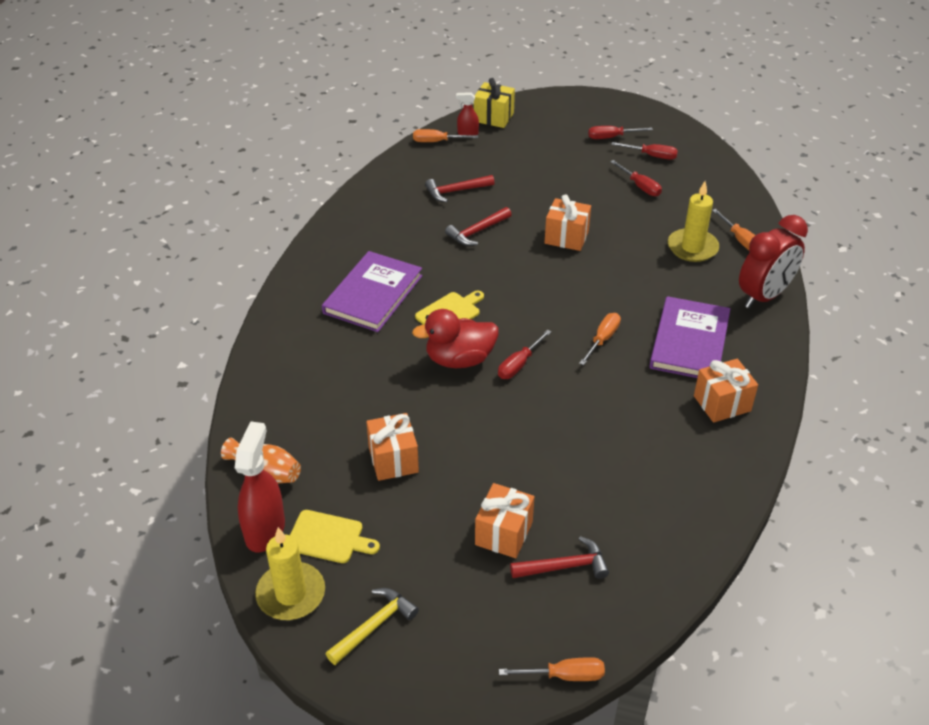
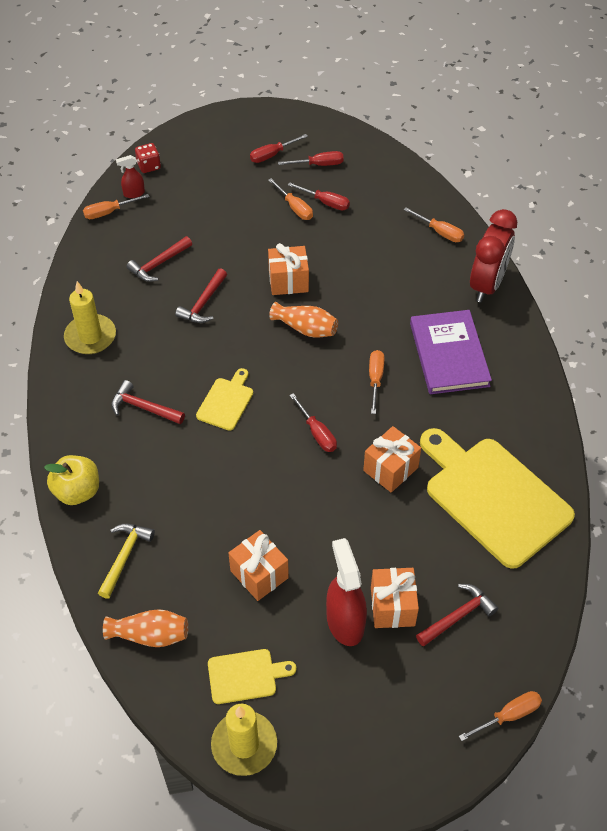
camera: 25 degrees left, 10 degrees up
(265, 530) = (184, 693): red spray bottle -> red spray bottle (345, 621)
(275, 339) = (77, 491): none -> yellow apple
(373, 294) = (143, 407): purple book -> red hammer
(374, 626) = (332, 742): yellow hammer -> yellow hammer (124, 556)
(459, 359) = (261, 448): red duck -> none
(493, 117) = (149, 166): yellow gift -> red dice
(519, 364) = (317, 433): red screwdriver -> red screwdriver turned 45 degrees counterclockwise
(560, 279) = (305, 329): none -> orange vase
(608, 182) = (295, 208): none -> orange screwdriver
(663, 476) = (493, 497): none -> yellow cutting board
(692, 248) = (403, 254): yellow candle -> yellow candle (90, 337)
(722, 403) = (505, 406): orange gift -> orange gift (390, 469)

